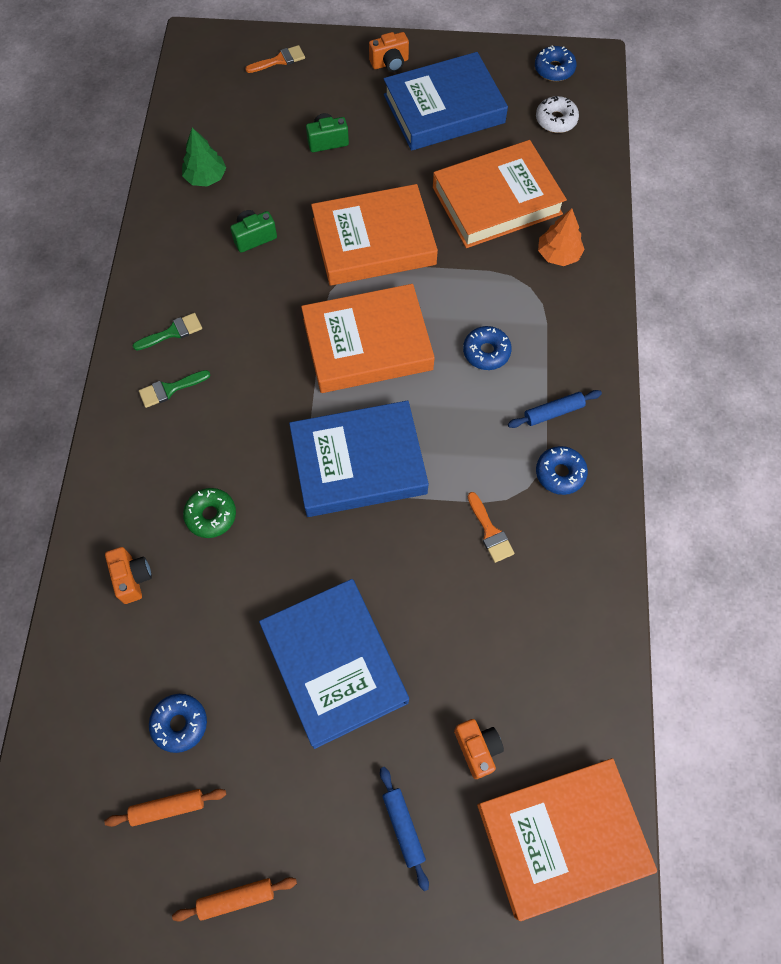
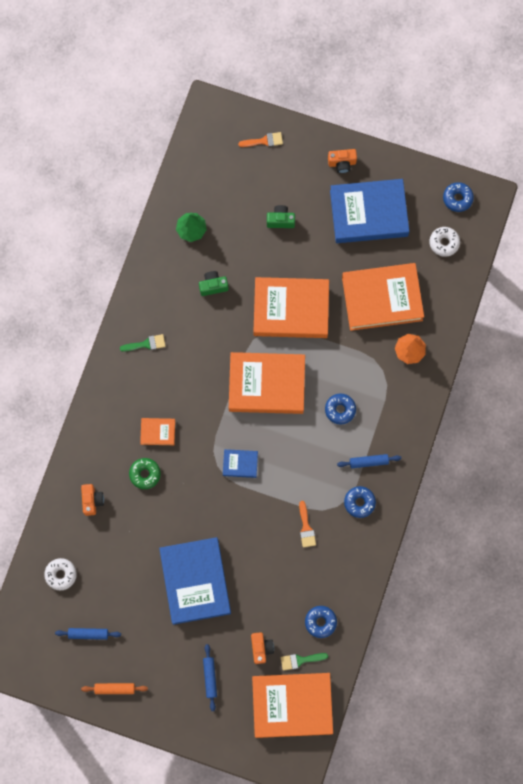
camera: 15 degrees right, 10 degrees up
(100, 714) = (61, 574): none -> white donut
(168, 807) = (88, 634): orange rolling pin -> blue rolling pin
(170, 389) = (137, 384): green brush -> green brush (300, 660)
(180, 724) = (103, 591): blue donut -> blue donut (320, 622)
(218, 449) = (158, 432): none -> orange book
(358, 463) = (240, 464): blue book -> blue book, size x0.45

